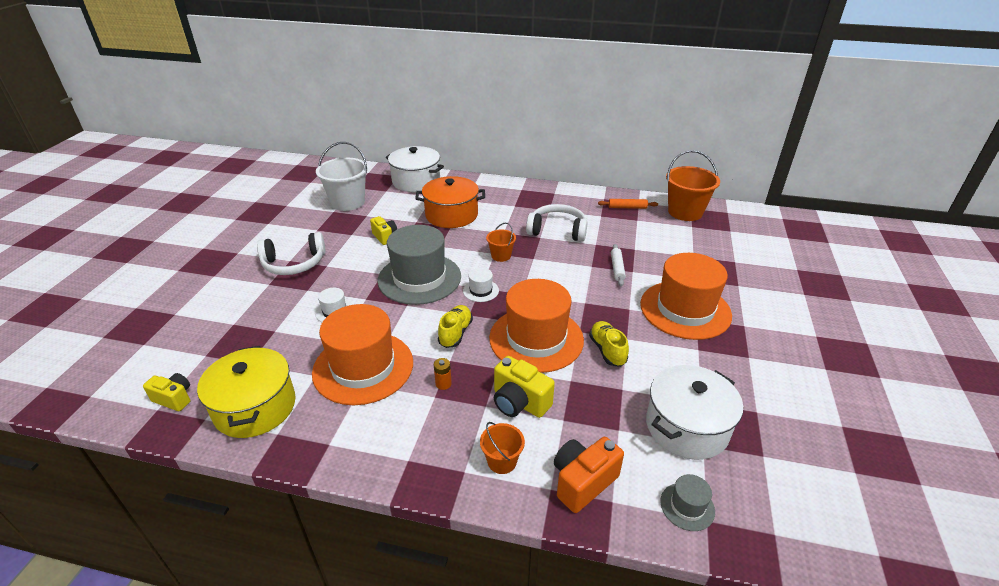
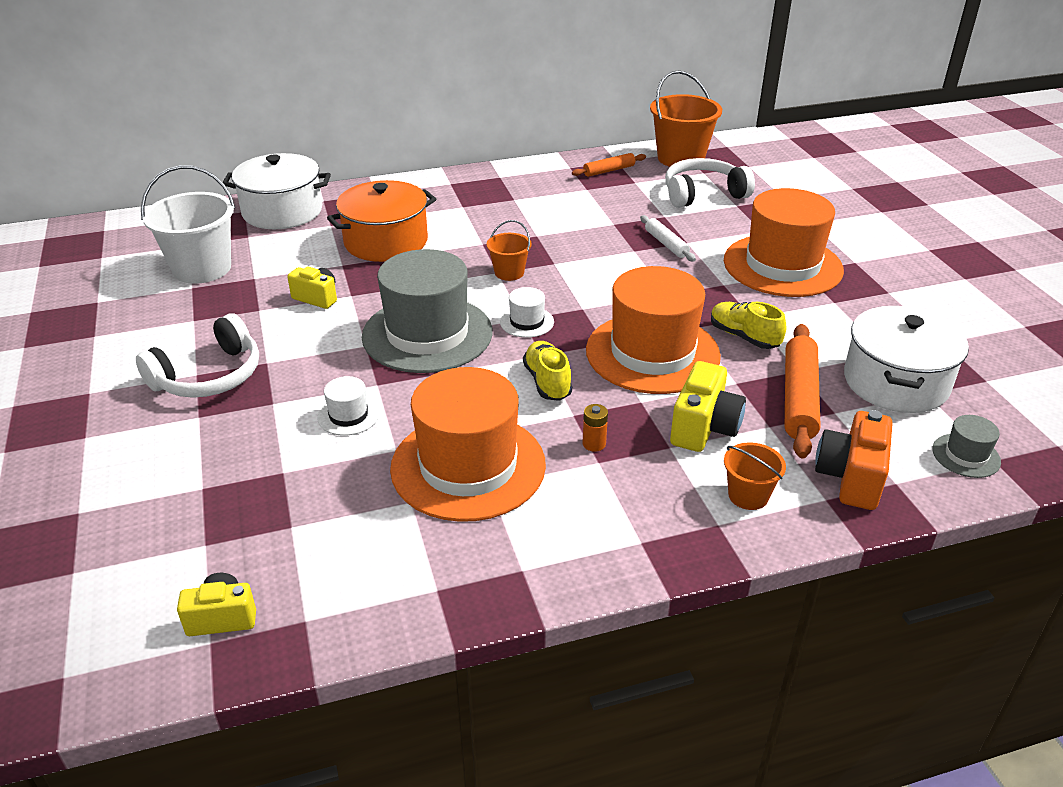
camera: 30 degrees left, 0 degrees up
(255, 407) = (367, 574): yellow pot -> none
(519, 402) = (704, 428): yellow camera -> yellow camera turned 75 degrees counterclockwise
(557, 230) = (551, 221): white headphones -> white headphones (703, 194)
(603, 409) = (799, 398): none -> orange rolling pin

